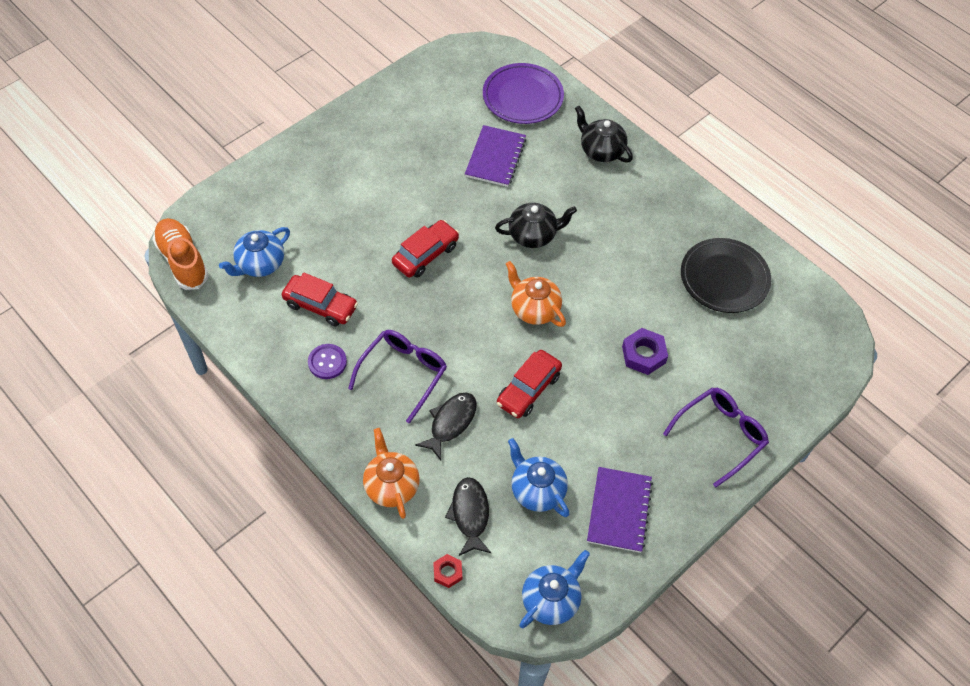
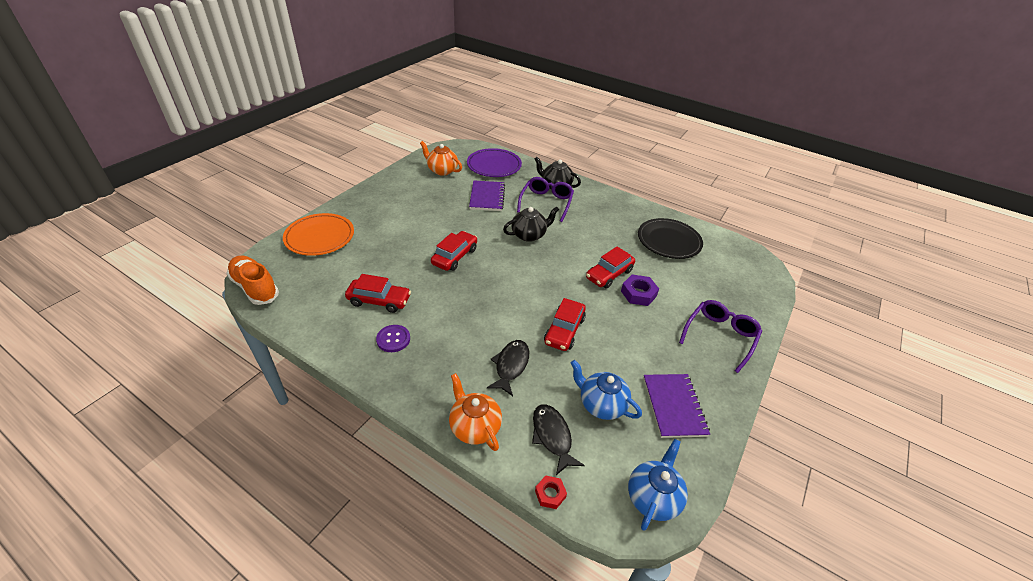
camera: 15 degrees left, 15 degrees down
(260, 264) = (323, 280): blue teapot -> none
(264, 195) = (320, 237): none -> orange plate
(403, 373) = (460, 336): purple glasses -> purple glasses (546, 202)
(534, 309) = (547, 278): orange teapot -> orange teapot (442, 170)
(617, 318) = (609, 274): none -> red car

